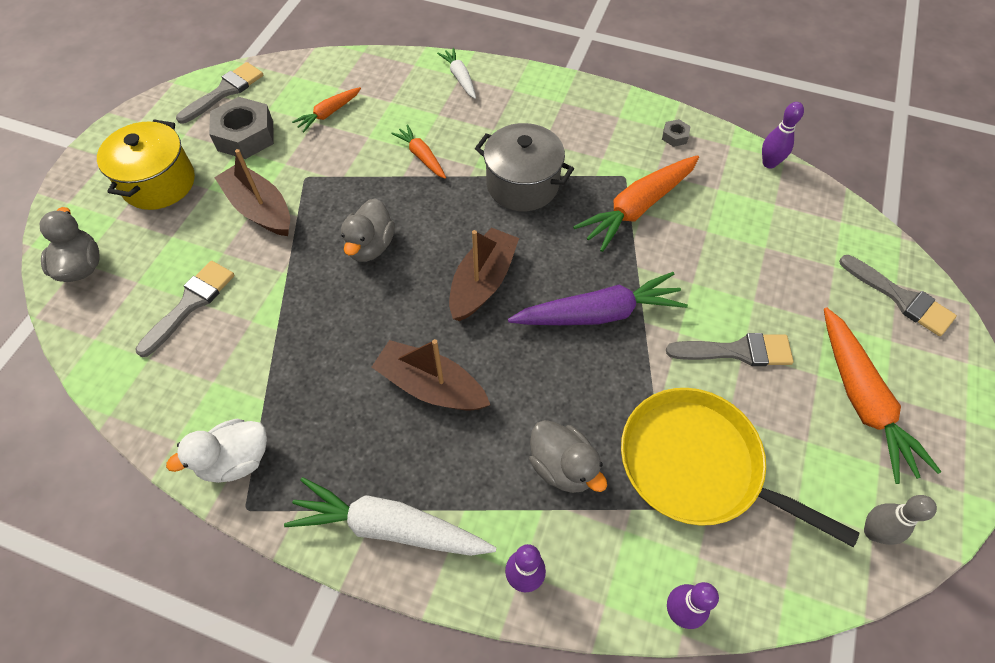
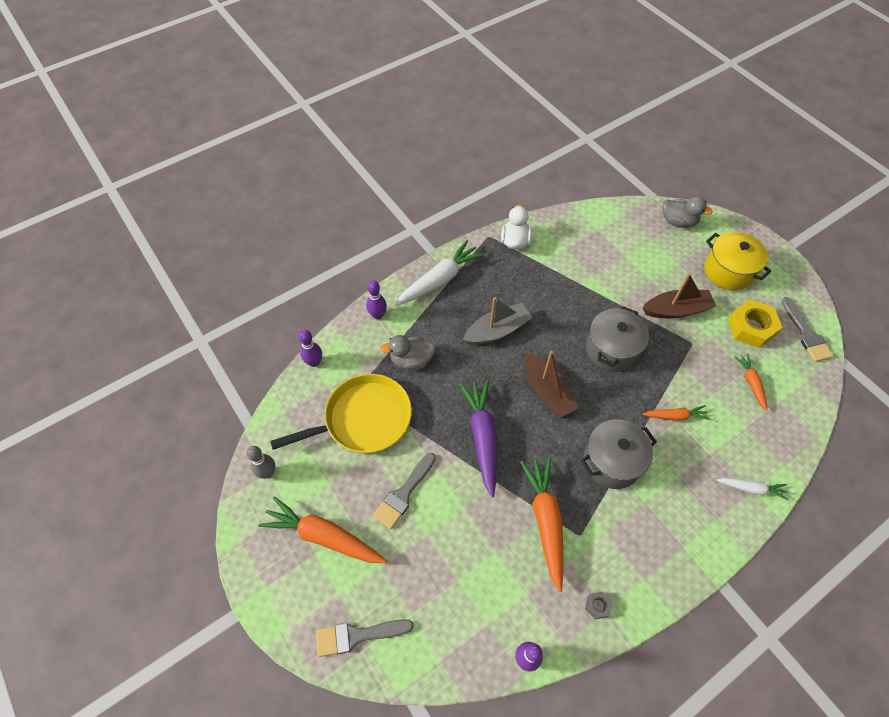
camera: 125 degrees right, 0 degrees up
(190, 303) = (622, 255): grey brush -> none
(245, 136) = (751, 328): grey nut -> yellow nut
(370, 246) = (611, 350): grey duck -> grey pot
(431, 386) = (497, 331): brown boat -> grey boat
(598, 313) = (482, 437): purple carrot -> purple carrot turned 150 degrees clockwise

